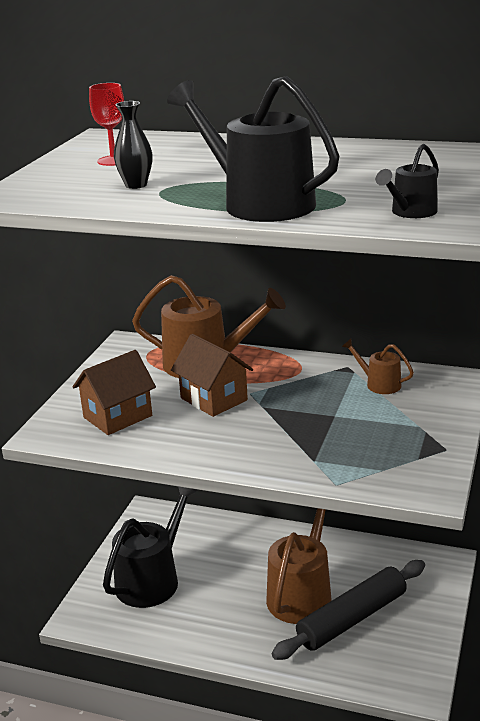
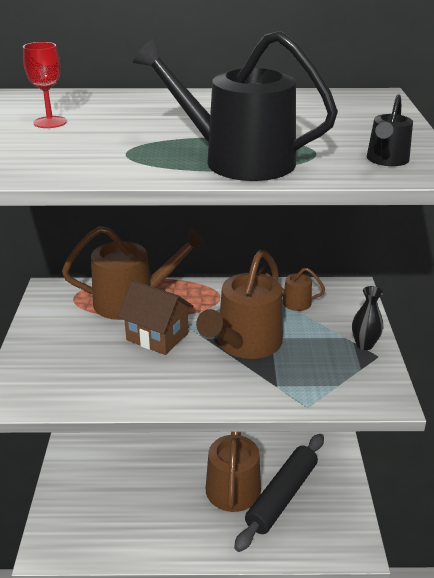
camera: 20 degrees left, 5 degrees up
(118, 416) = (75, 369): brown house -> none
(136, 185) = (95, 148): black vase -> black vase (364, 345)
(152, 579) = (100, 495): black watering can -> none
(303, 417) = (245, 343): none -> brown watering can

